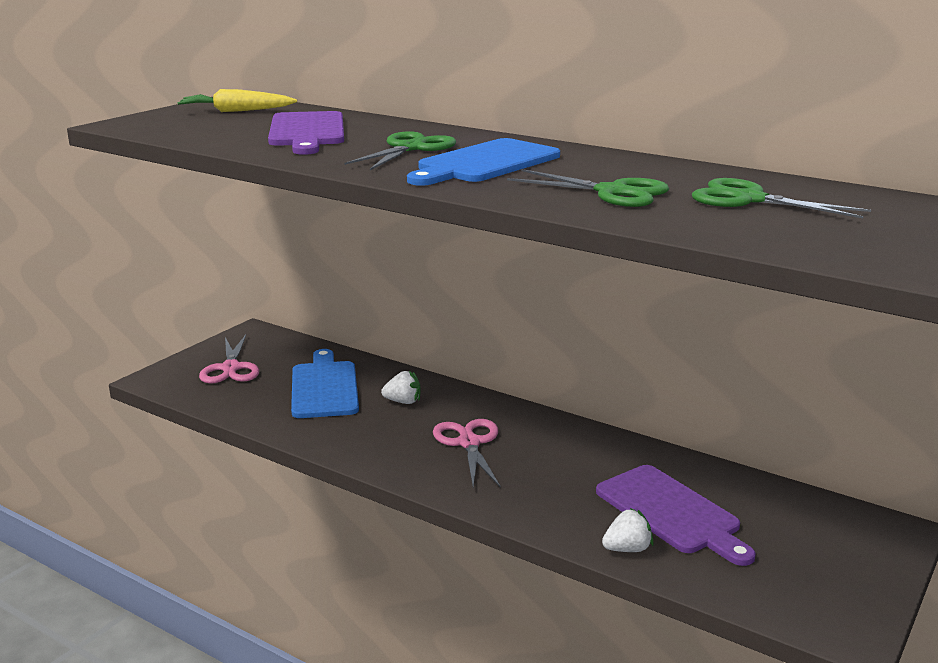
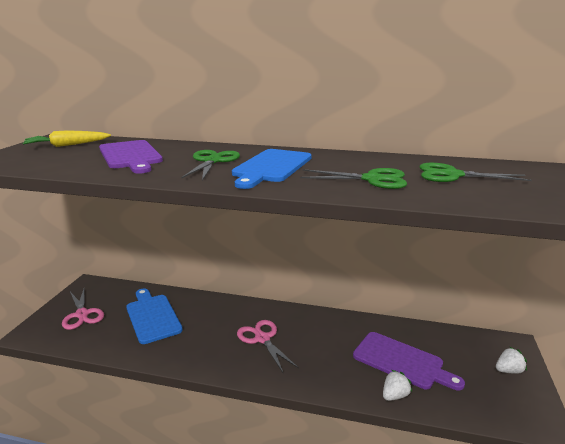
camera: 20 degrees left, 0 degrees up
(403, 402) = (207, 317): white strawberry -> white strawberry (508, 370)

